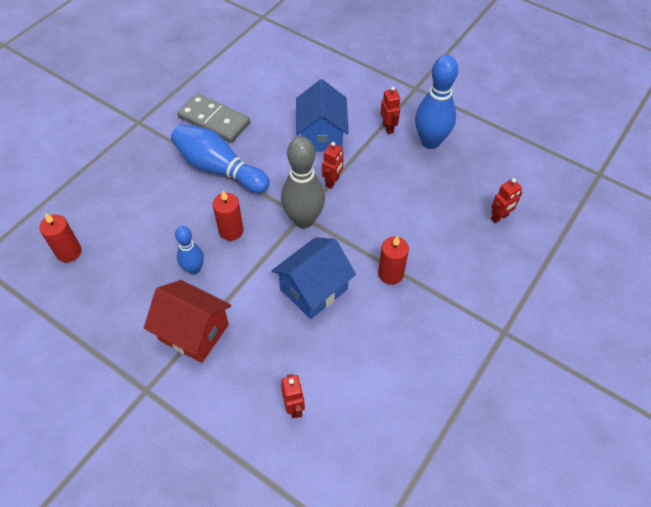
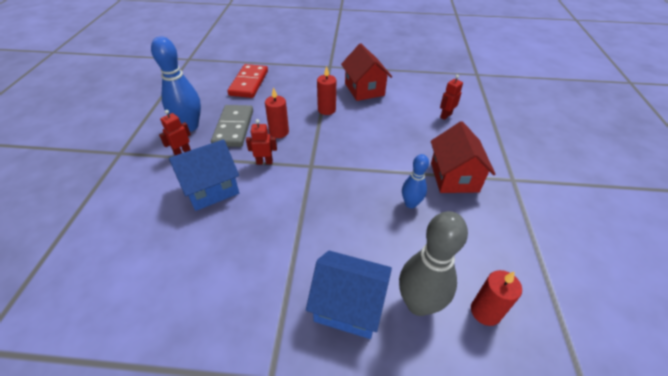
camera: 120 degrees left, 10 degrees down
(214, 120) = (228, 288): grey domino -> grey domino (234, 128)
(219, 169) = (296, 244): blue bowling pin -> none
(231, 230) = (357, 199): red candle -> red candle (279, 132)
(303, 220) = (314, 163): grey bowling pin -> grey bowling pin (418, 304)
(314, 289) = (367, 136): blue house -> blue house (349, 305)
(414, 342) = (364, 89): none -> red house
(499, 217) = (249, 83): red robot -> red domino

